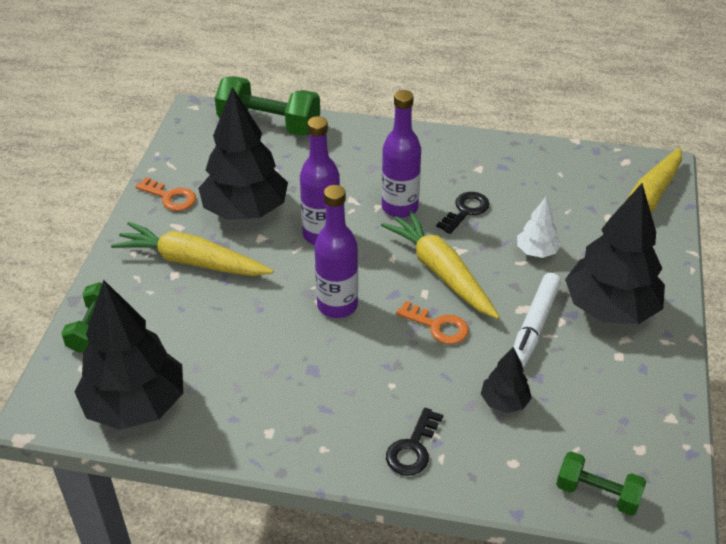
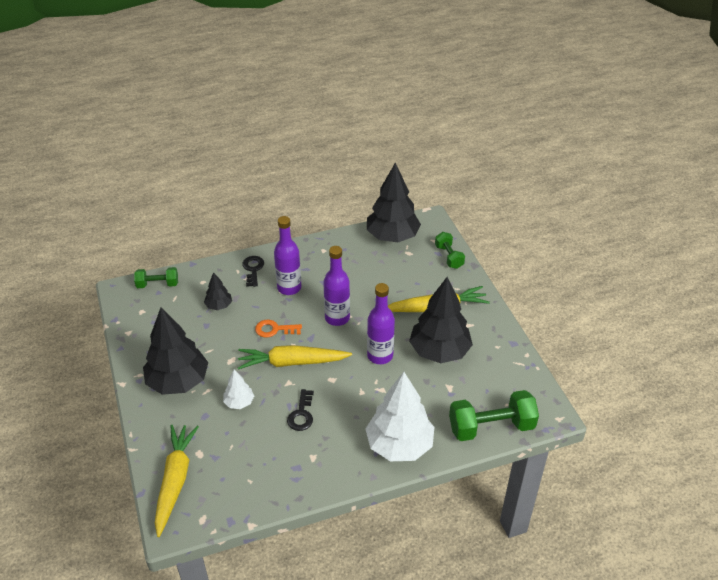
camera: 150 degrees right, 0 degrees up
(170, 197) = (493, 340): orange key -> none
(378, 145) = (399, 445): none -> white tree
(400, 207) = (346, 397): purple bottle -> purple bottle (289, 288)
(441, 272) = (292, 362): yellow carrot -> yellow carrot turned 150 degrees clockwise
(534, 326) = (220, 352): white marker -> none

